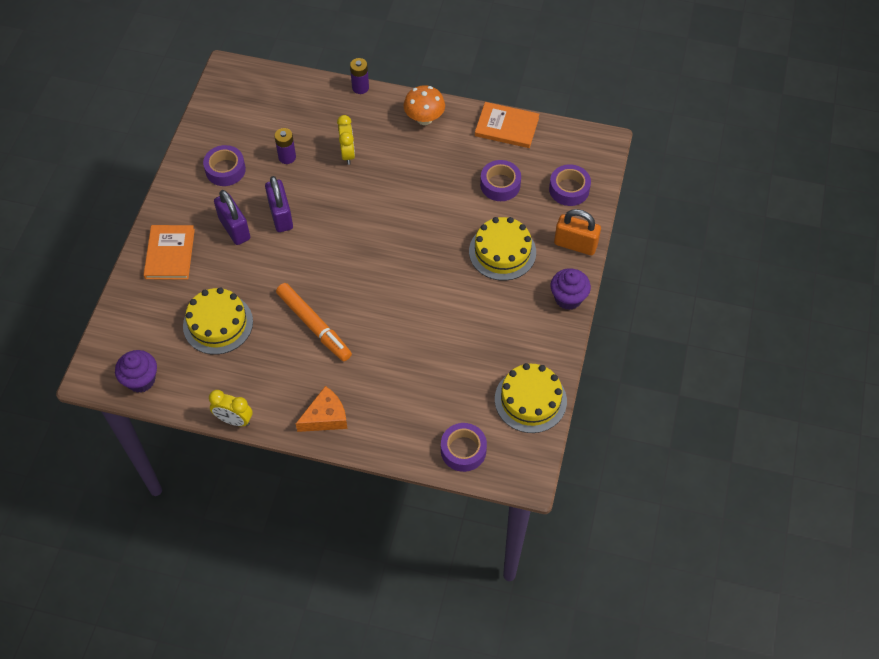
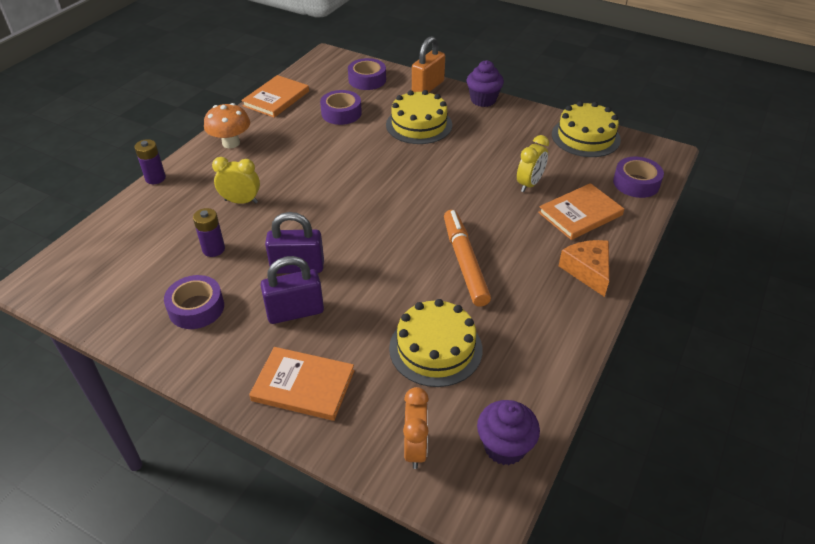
camera: 75 degrees left, 15 degrees down
(131, 329) = (415, 448): none -> orange clock
(234, 420) = (582, 351): yellow clock -> yellow clock (529, 184)
(314, 326) = (464, 262): orange marker -> orange marker turned 75 degrees counterclockwise
(401, 405) = (580, 214): none -> orange book

